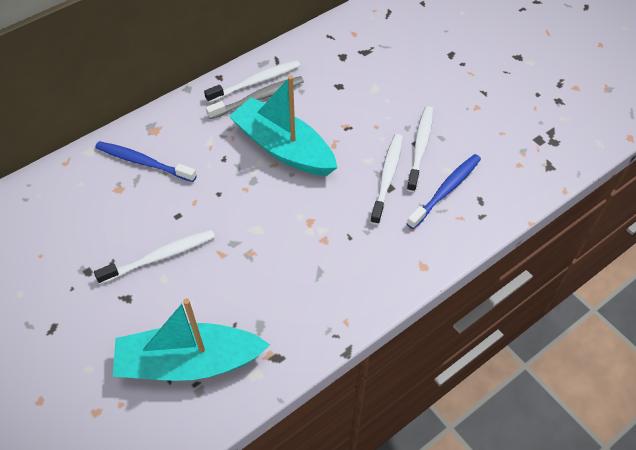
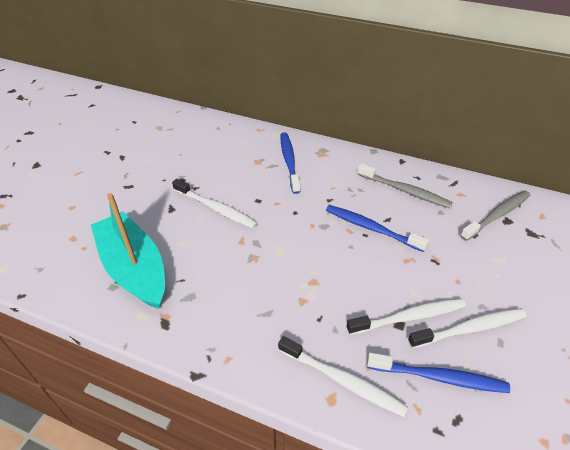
camera: 60 degrees right, 10 degrees down
(255, 82) = (418, 181): white toothbrush -> white toothbrush (342, 380)
(283, 148) = (372, 228): turquoise boat -> blue toothbrush
(333, 59) = (497, 215): none -> grey toothbrush

